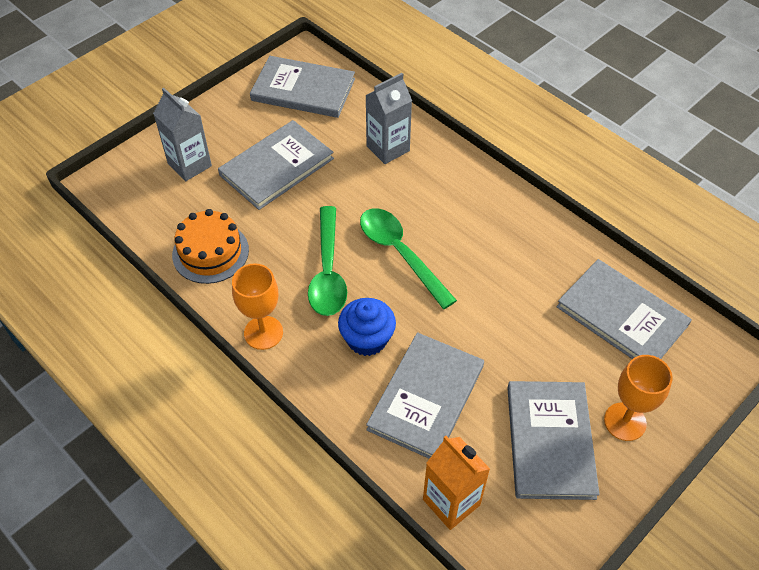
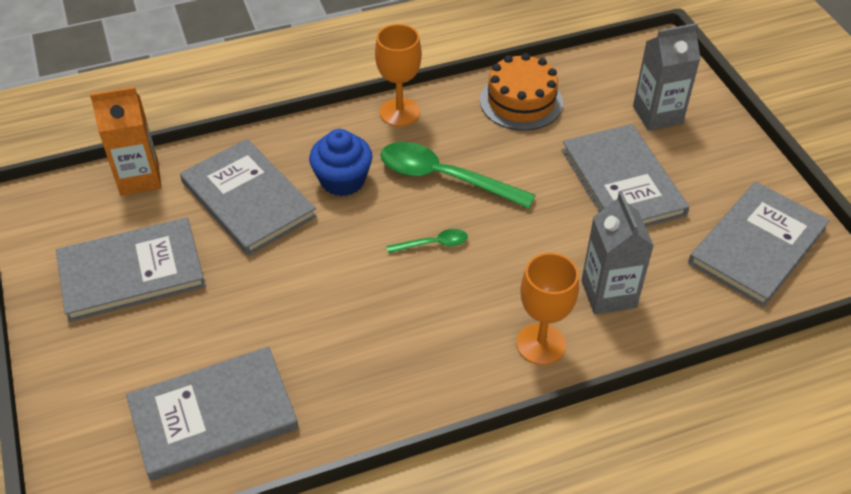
camera: 115 degrees right, 5 degrees down
(400, 253) = (433, 244): green spoon -> green spoon, size x0.48
(550, 441) = (131, 272): grey book -> grey book turned 45 degrees counterclockwise
(625, 421) = (98, 344): orange goblet -> orange goblet (541, 344)

